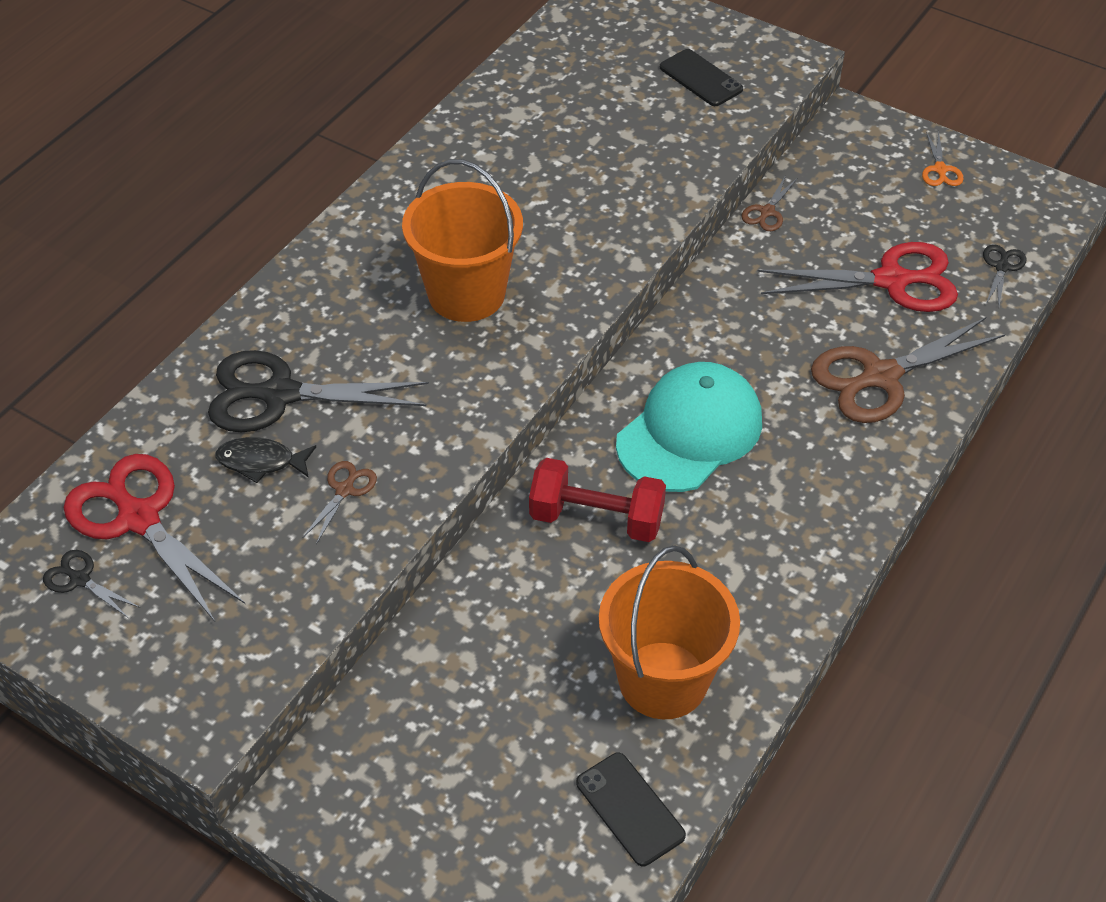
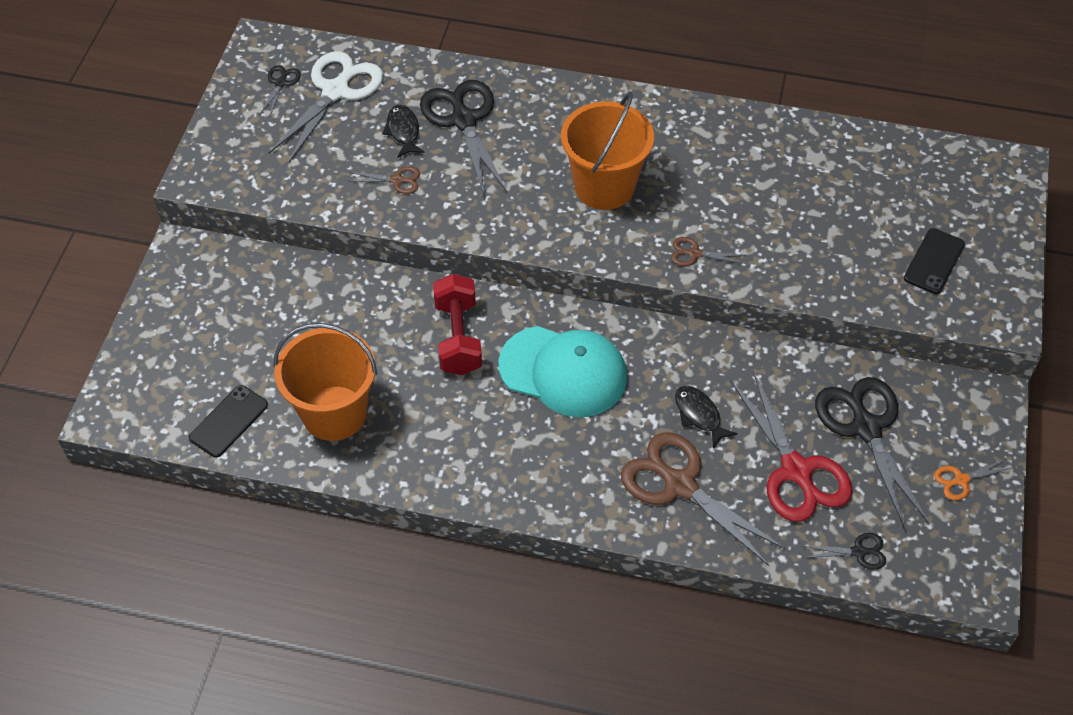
camera: 70 degrees right, 5 degrees up
(139, 518) = (335, 91): red scissors -> white scissors
(767, 212) = (830, 363): brown scissors -> brown scissors (695, 254)
(795, 333) = (699, 415): none -> black fish
(857, 213) = (866, 428): none -> black scissors

